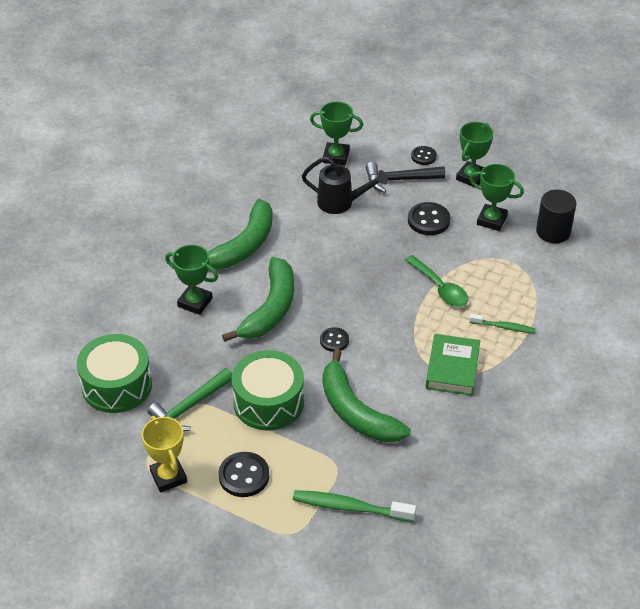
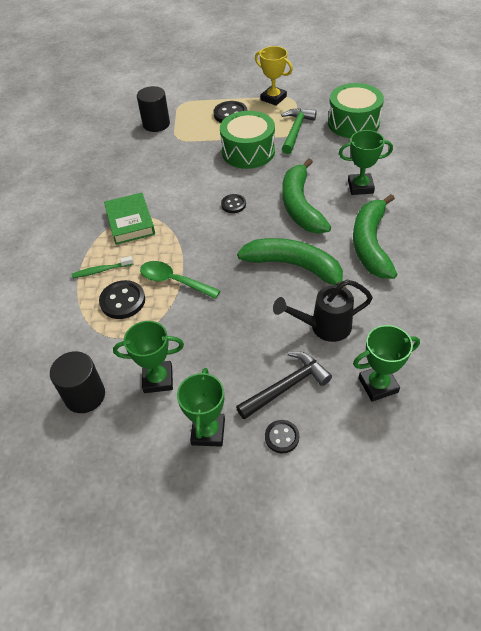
camera: 155 degrees right, 5 degrees up
(349, 507) = (156, 124): green toothbrush -> black cylinder
(355, 411) = (185, 169): green banana -> green banana (295, 266)
(428, 220) = (224, 348): black button -> black button (122, 301)

